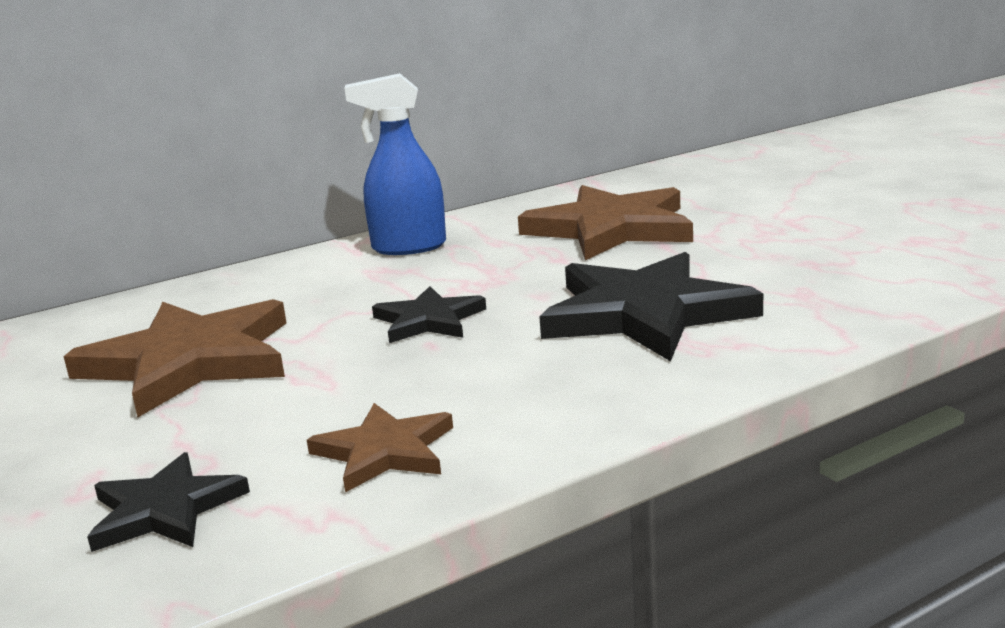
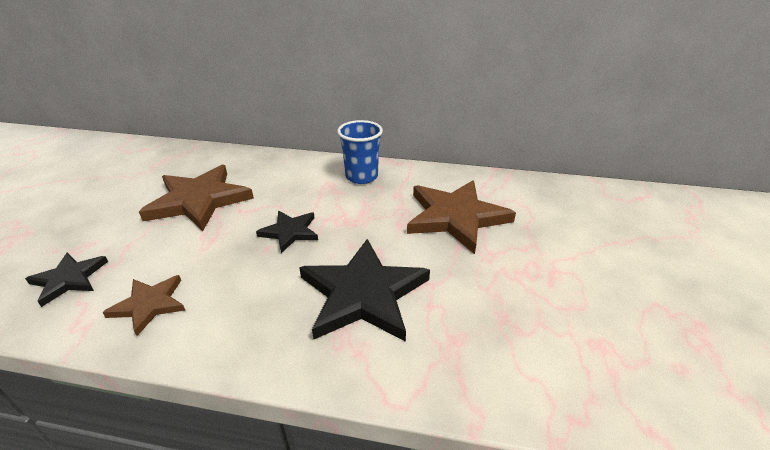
camera: 40 degrees right, 15 degrees up
(408, 247) = (361, 176): blue spray bottle -> blue cup

